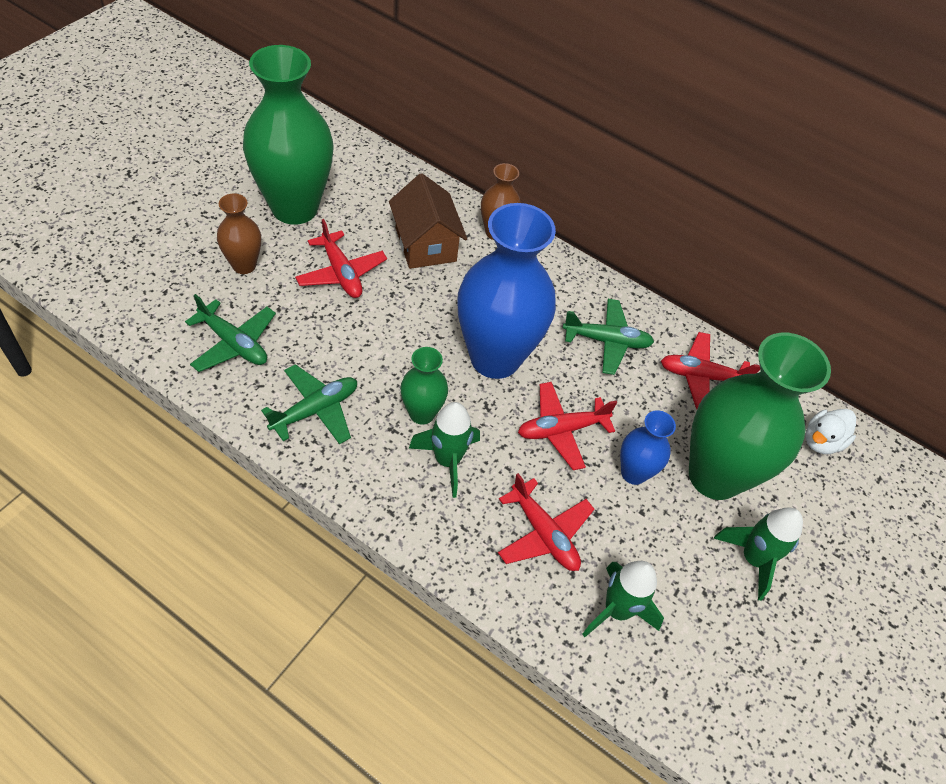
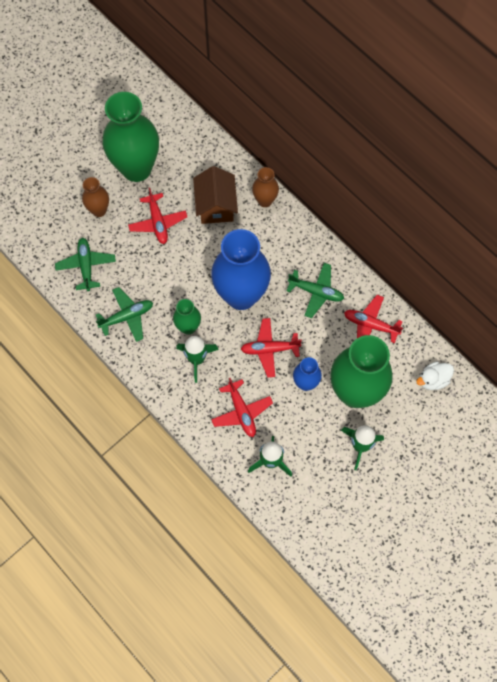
camera: 20 degrees right, 15 degrees up
(234, 343) = (86, 266): green plane -> green plane turned 150 degrees counterclockwise

